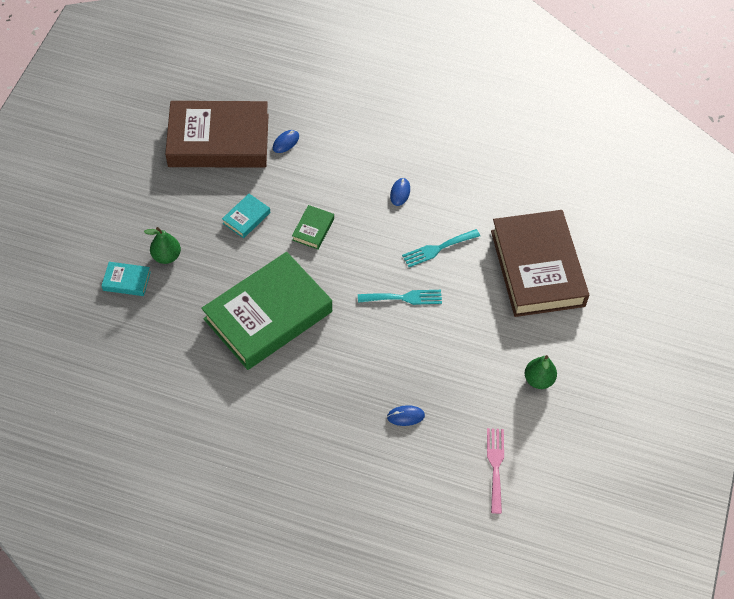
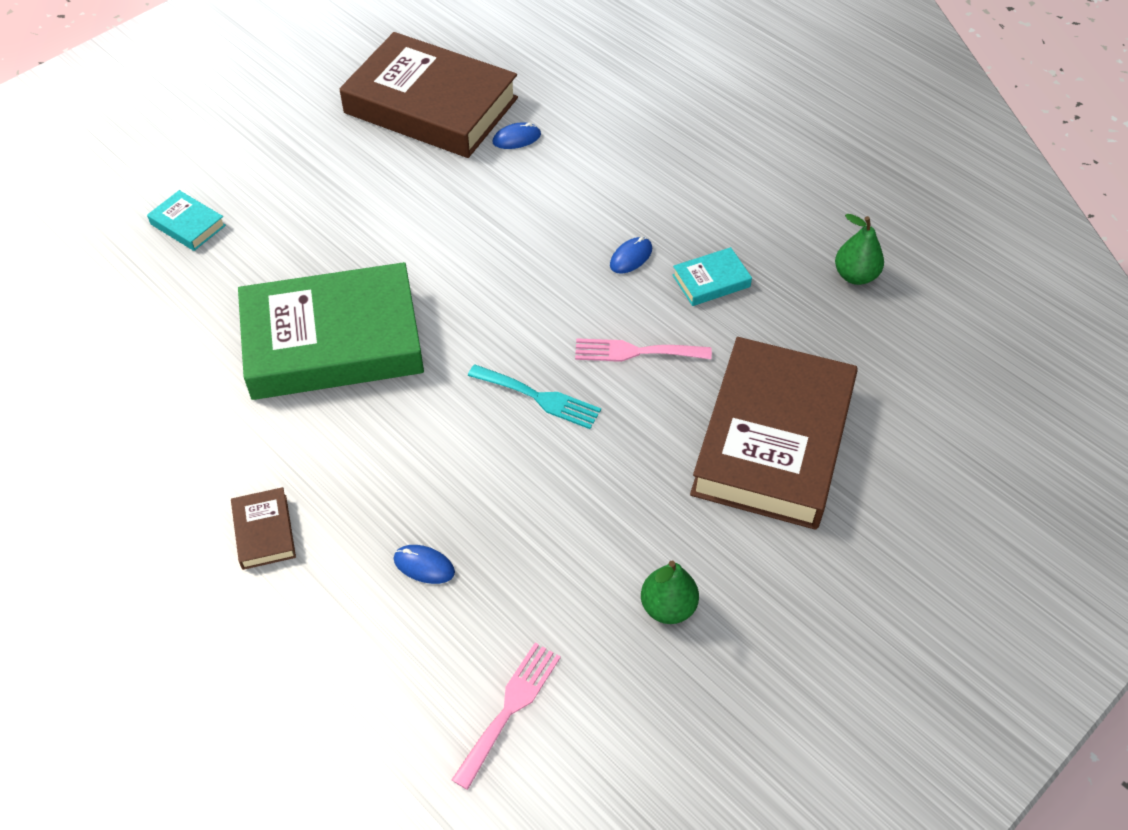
camera: 30 degrees right, 5 degrees down
(166, 256) = (260, 215): green pear -> green pear (855, 276)
(246, 218) = (396, 209): turquoise book -> turquoise book (711, 281)
(309, 438) = (264, 532): none -> brown book
(313, 229) = (475, 257): green book -> none
(438, 249) = (635, 352): turquoise fork -> pink fork

